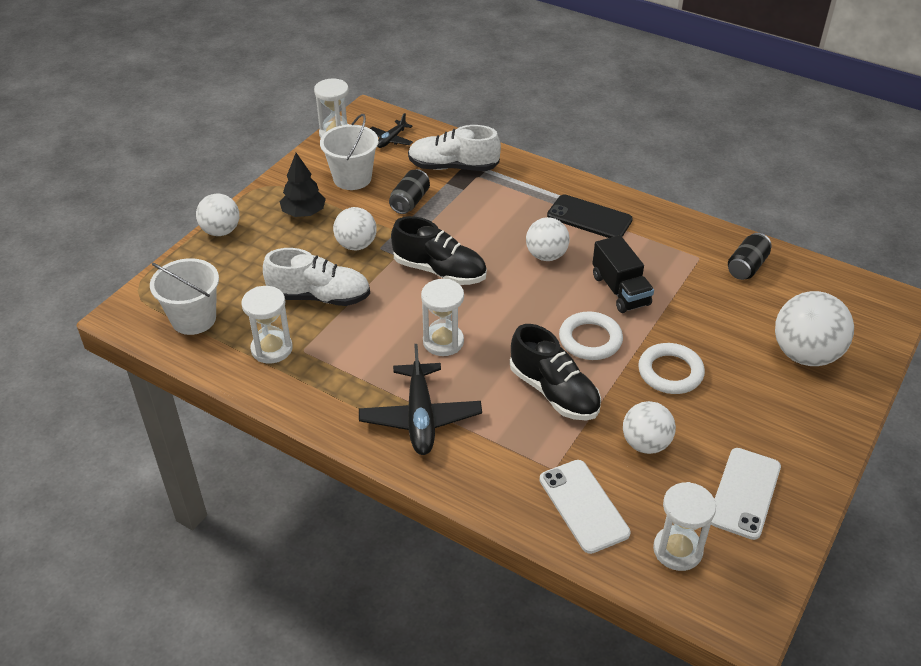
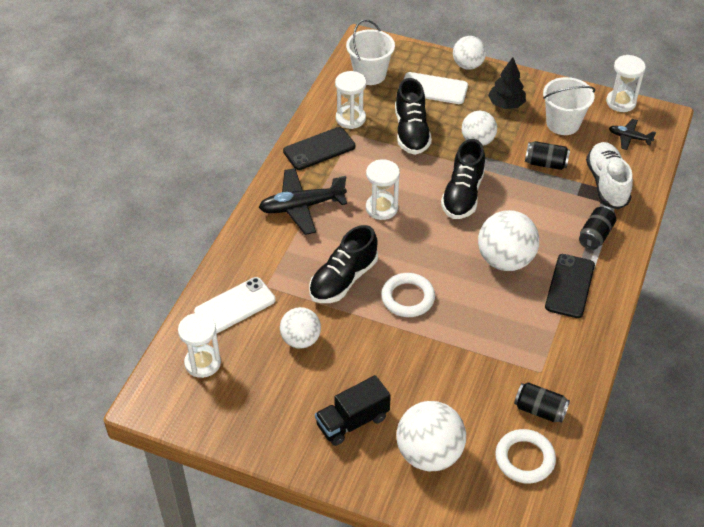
camera: 80 degrees right, 5 degrees up
(318, 387) = (319, 149): none -> black phone
(319, 297) = (411, 132): white shoe -> black shoe
(523, 188) = (595, 235): none -> black can
(546, 255) = (505, 260): white ball -> white ball, size x1.55
(620, 290) = (475, 314): black truck -> black truck (352, 421)
(670, 372) = (383, 353): white ring -> white ring (524, 459)
(744, 493) = (261, 404): white phone -> white phone (434, 88)

